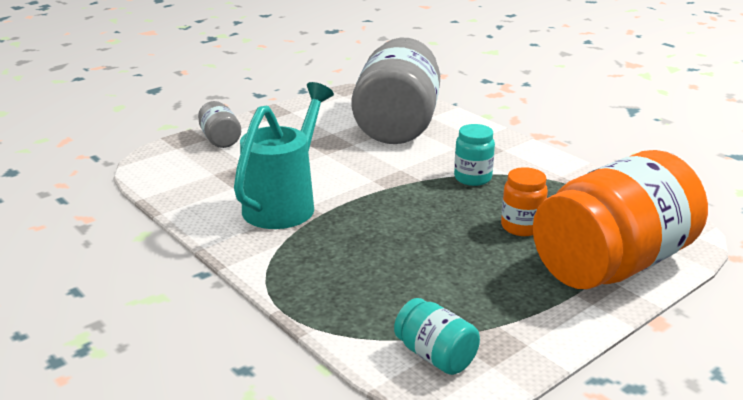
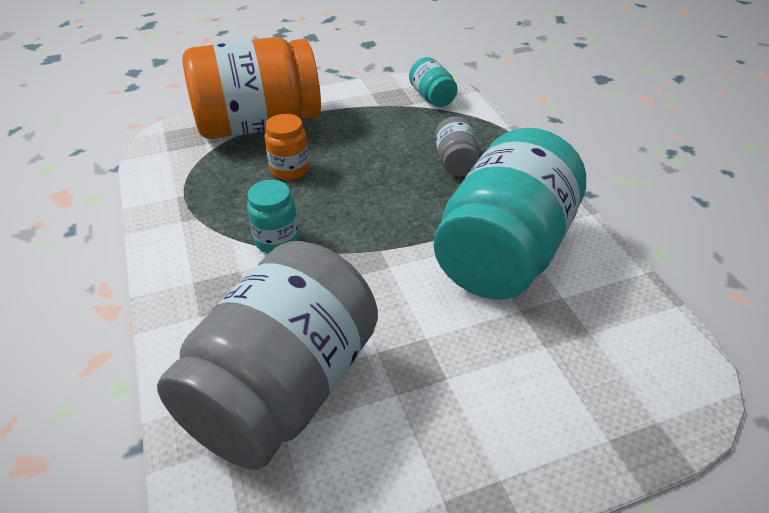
camera: 160 degrees left, 15 degrees up
(220, 139) = (584, 428): grey jar -> grey jar (455, 162)
(284, 204) = (503, 251): turquoise watering can -> turquoise jar

